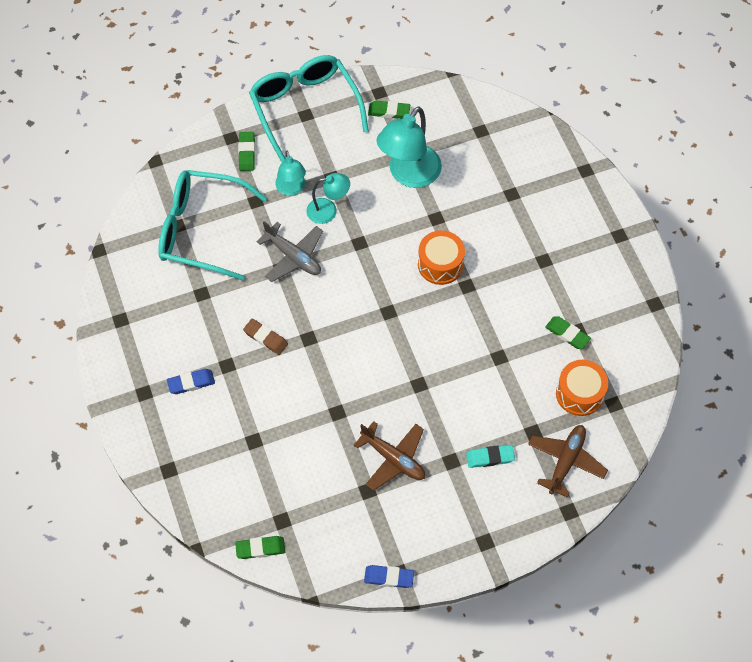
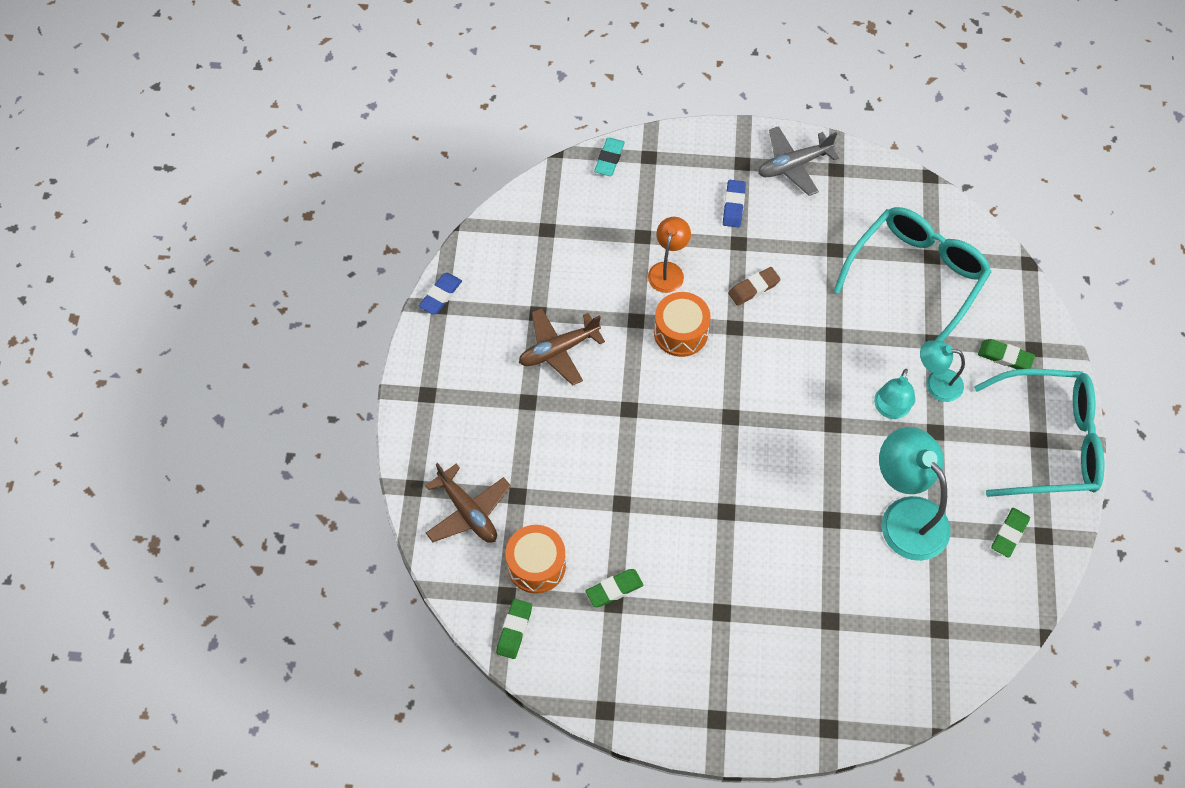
camera: 115 degrees right, 0 degrees up
(260, 548) = (529, 202): green eraser -> green eraser (514, 630)
(278, 407) = (668, 270): none -> orange lamp
(293, 256) = (843, 351): grey plane -> grey plane (793, 165)
(440, 264) = (767, 496): orange drum -> orange drum (680, 332)
(490, 457) = (512, 440): turquoise eraser -> turquoise eraser (609, 159)

